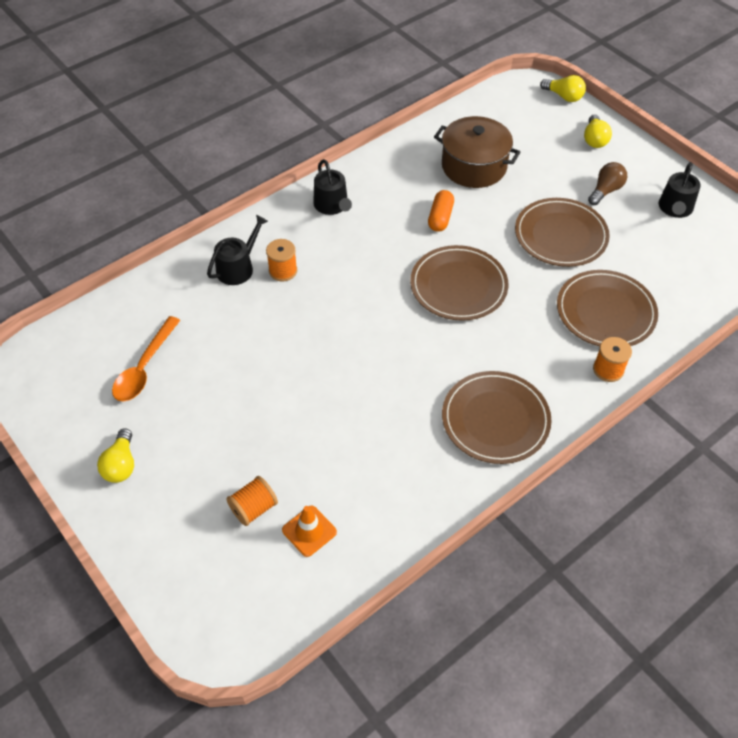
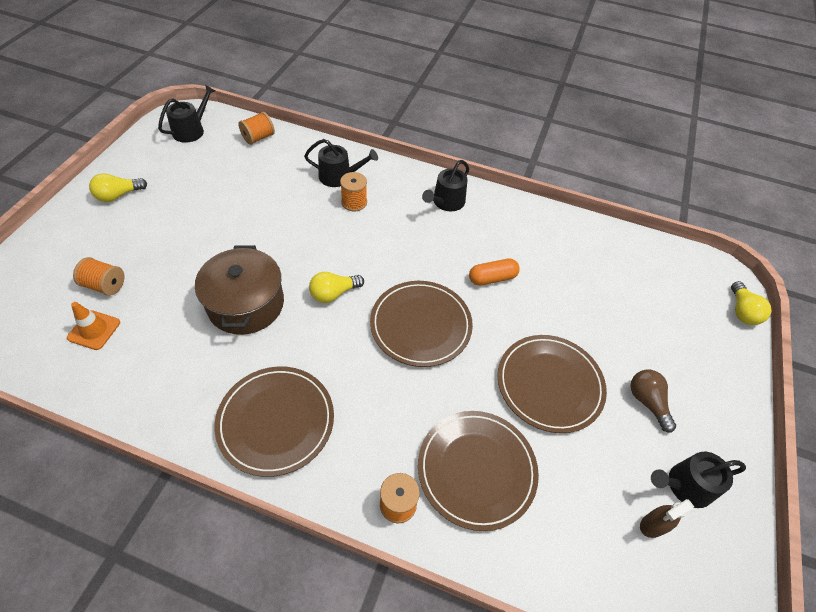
camera: 55 degrees right, 0 degrees up
(59, 366) = (191, 130): none -> black watering can
(123, 311) = (258, 138): none -> orange spool
(144, 367) = (212, 169): orange spoon -> none
(474, 166) = (577, 277): brown pot -> brown pot (246, 304)
(594, 139) = (710, 362): yellow light bulb -> yellow light bulb (334, 293)
(605, 191) = (647, 402): brown light bulb -> brown light bulb turned 120 degrees counterclockwise
(692, 240) = (653, 525): none -> brown spray bottle

